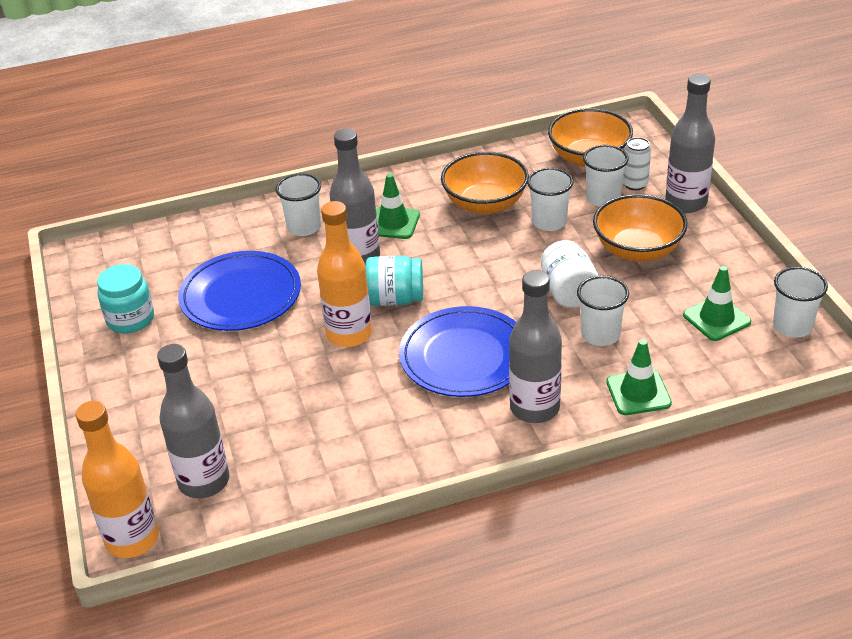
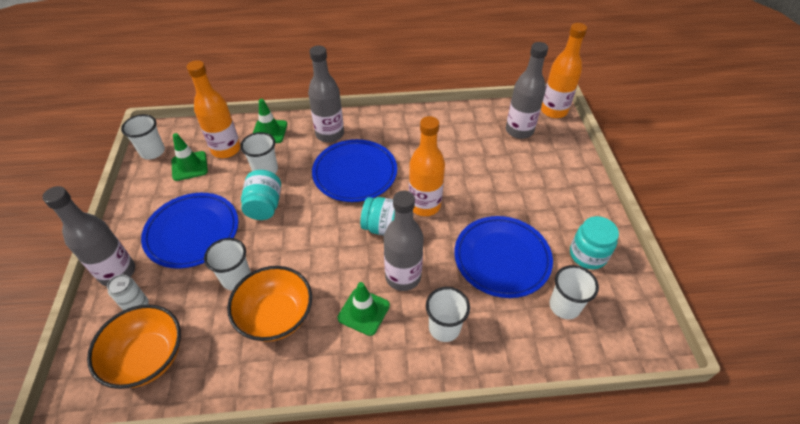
camera: 170 degrees left, 10 degrees up
(568, 292) = (264, 206): white jar -> turquoise jar
(603, 198) = (176, 295): white cup -> white cup (564, 306)
(637, 250) = (192, 232): orange bowl -> blue plate
(684, 351) = (226, 149): none -> orange bottle

